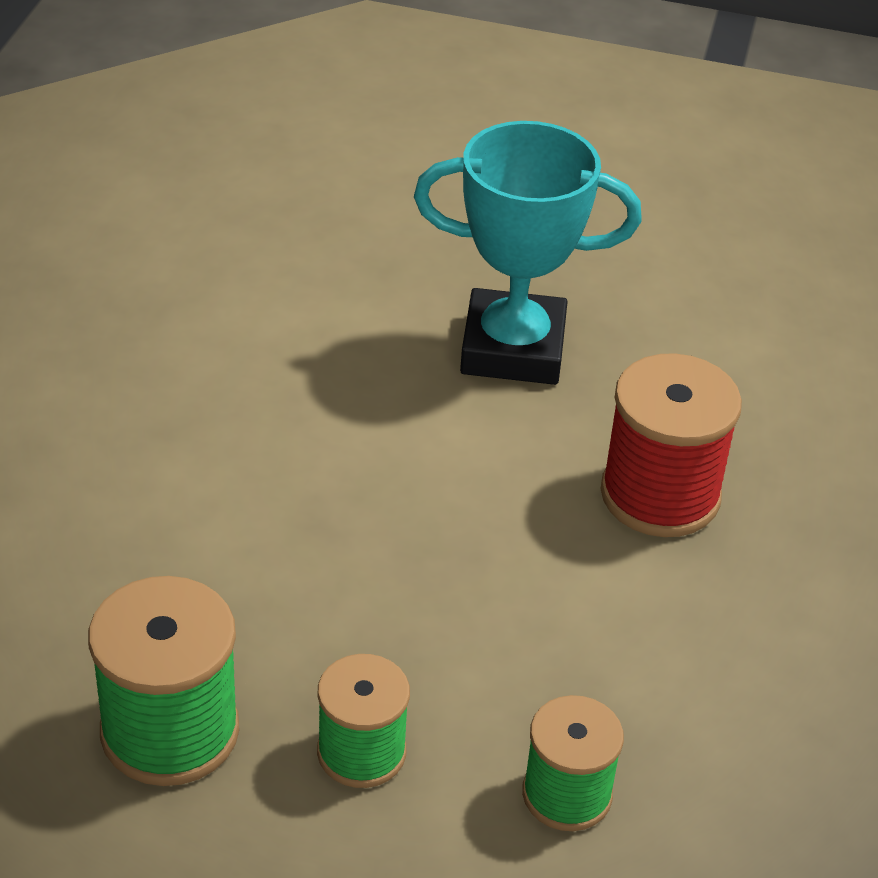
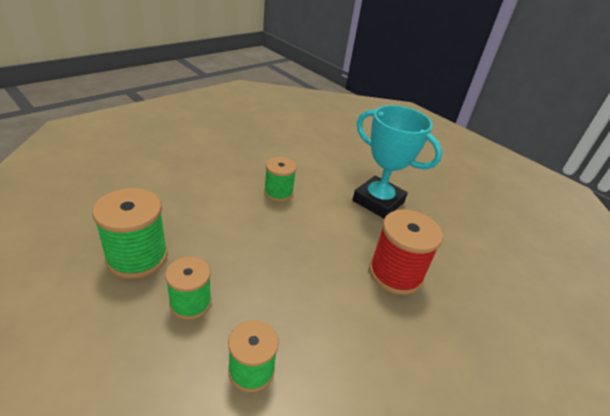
camera: 30 degrees right, 5 degrees down
(297, 436) = (278, 192): none -> green spool

